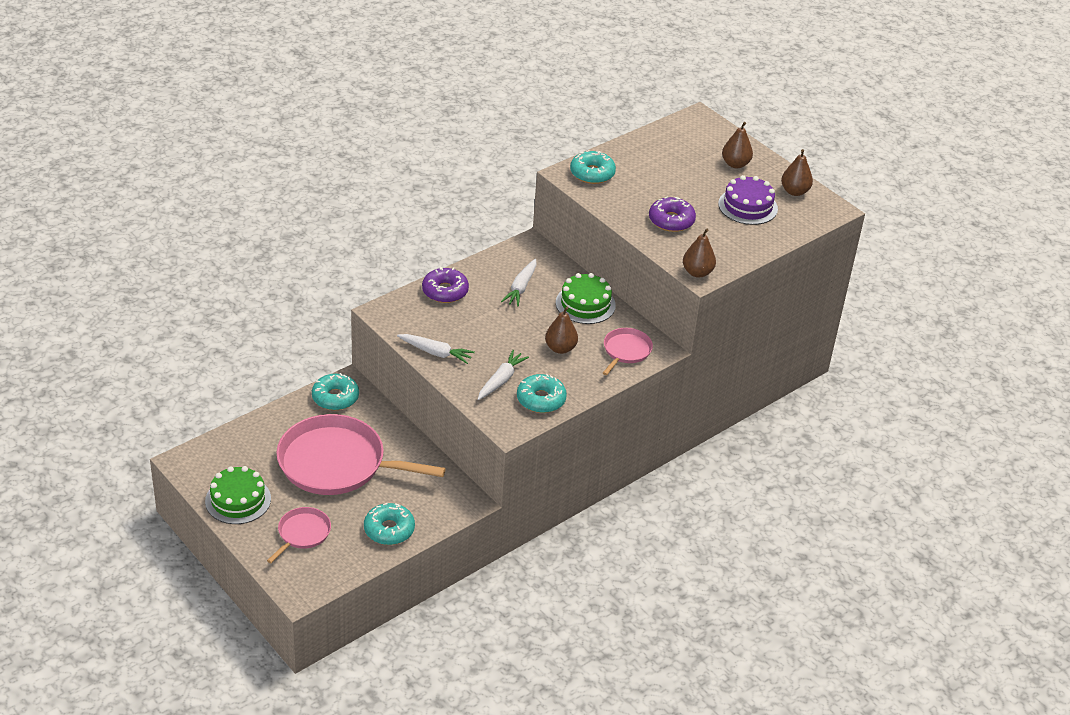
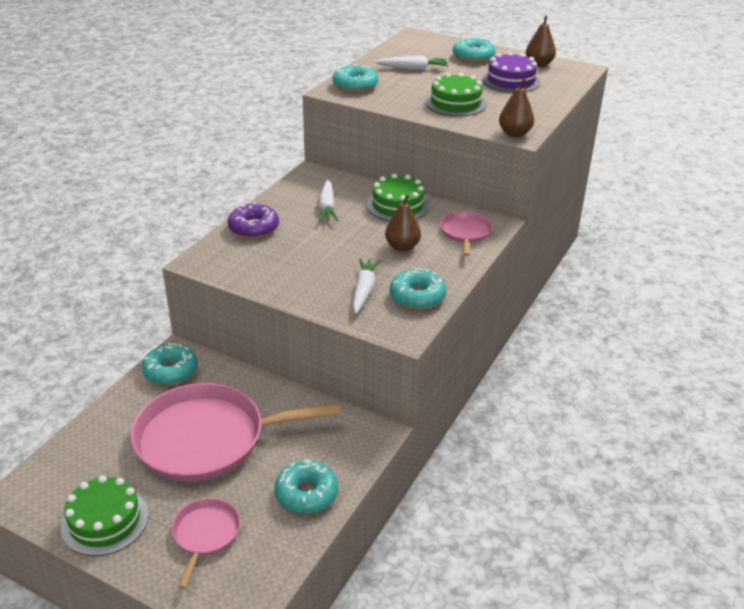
camera: 20 degrees left, 5 degrees down
(435, 353) = (278, 284): white carrot -> white carrot (413, 69)
(671, 220) = (455, 103): purple donut -> green cake
(735, 164) = (473, 57): brown pear -> turquoise donut

